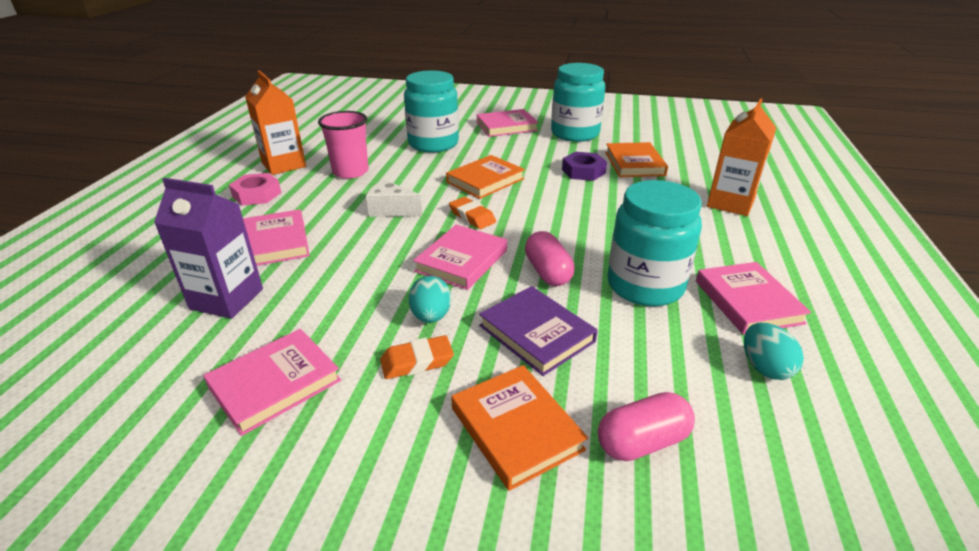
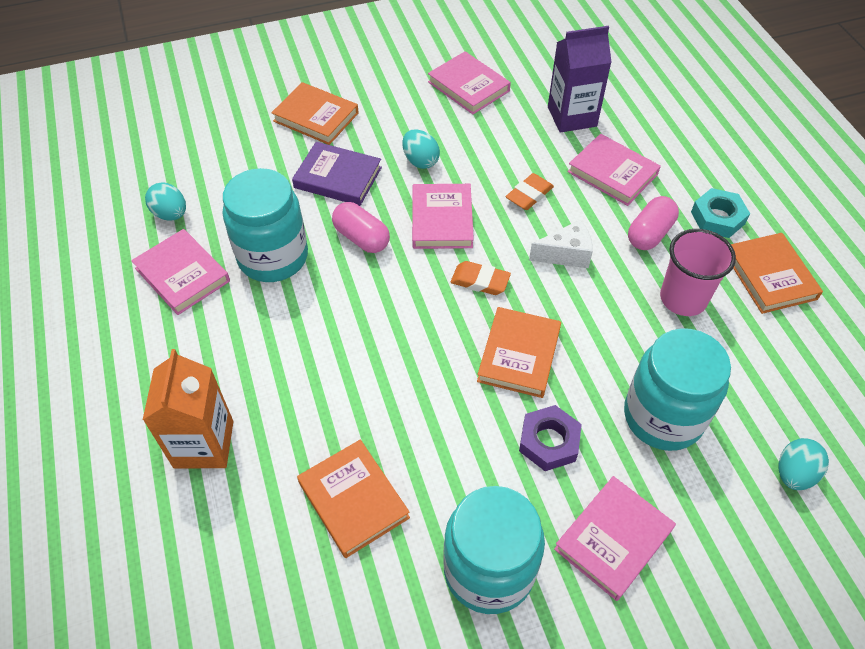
camera: 150 degrees right, 20 degrees up
(257, 194) = (718, 218): pink nut -> turquoise nut
(275, 384) = (468, 86): pink book -> pink book turned 60 degrees counterclockwise
(284, 165) = (769, 276): orange carton -> orange book
(399, 119) = (794, 473): none -> turquoise egg
(417, 361) = (401, 129): orange eraser -> orange eraser (529, 195)
(583, 171) = (414, 439): purple nut -> purple nut (549, 442)
(642, 442) = (243, 137): pink capsule -> pink capsule (649, 233)

